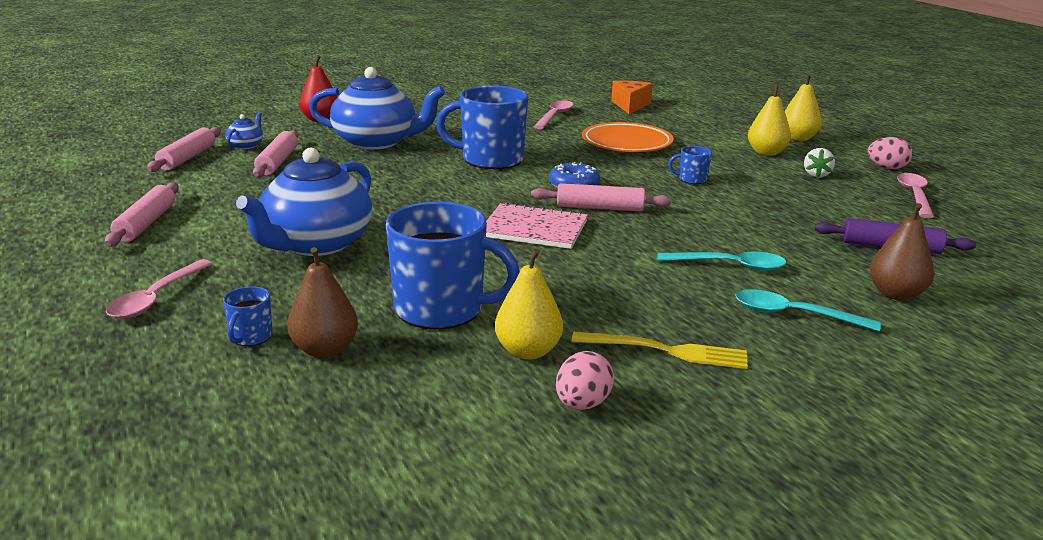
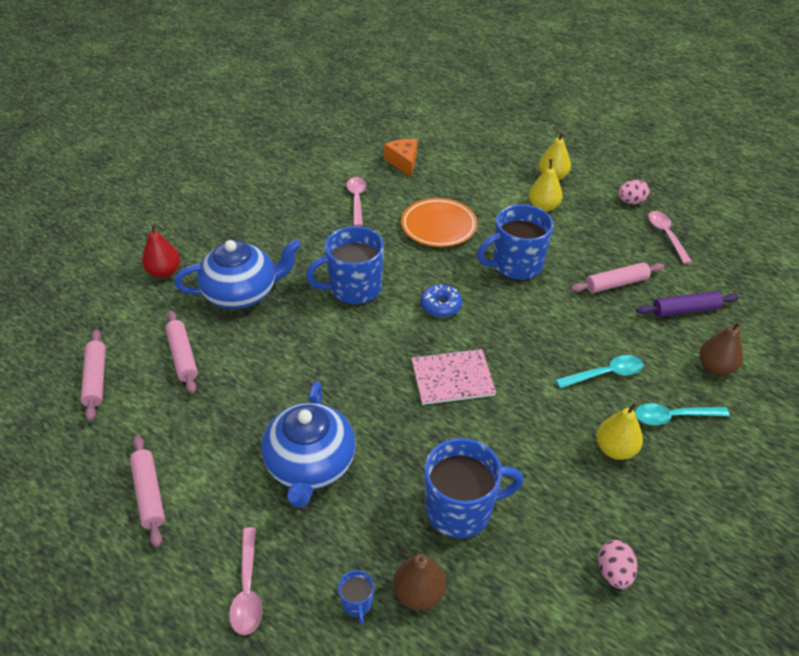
camera: 25 degrees left, 20 degrees up
(246, 145) = (132, 339): blue teapot -> none
(528, 351) = (547, 532): yellow pear -> yellow pear (615, 449)
(599, 208) = (478, 331): pink rolling pin -> pink rolling pin (616, 283)
(667, 351) = (626, 492): yellow fork -> none
(691, 179) = (516, 265): blue mug -> blue mug, size x2.29
(816, 175) = (592, 228): white strawberry -> none

